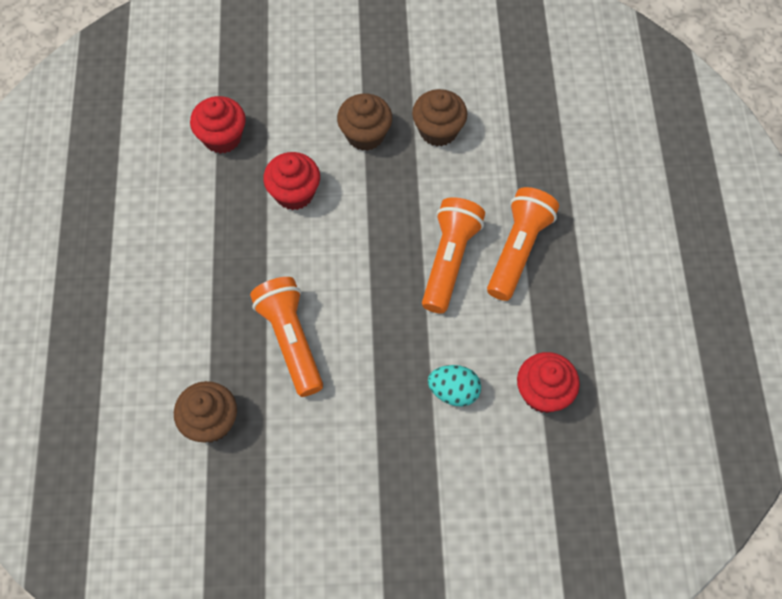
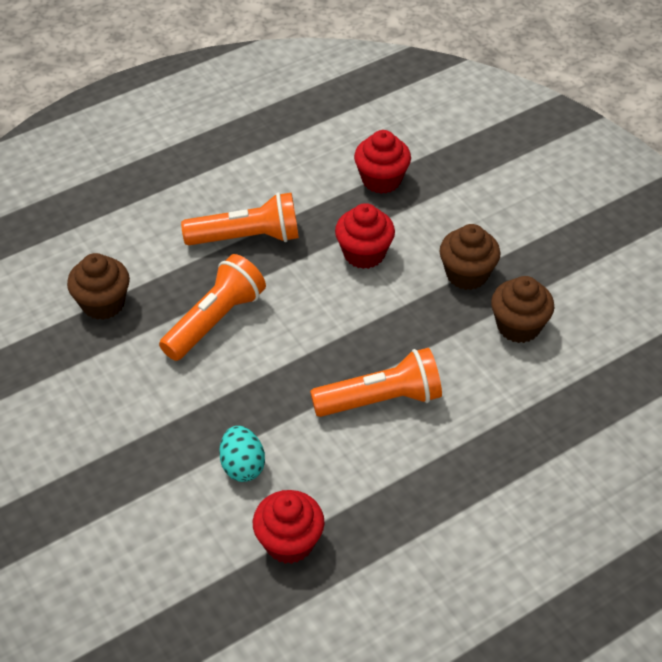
camera: 60 degrees right, 15 degrees down
(518, 250) = (435, 450): orange flashlight -> orange flashlight (247, 237)

